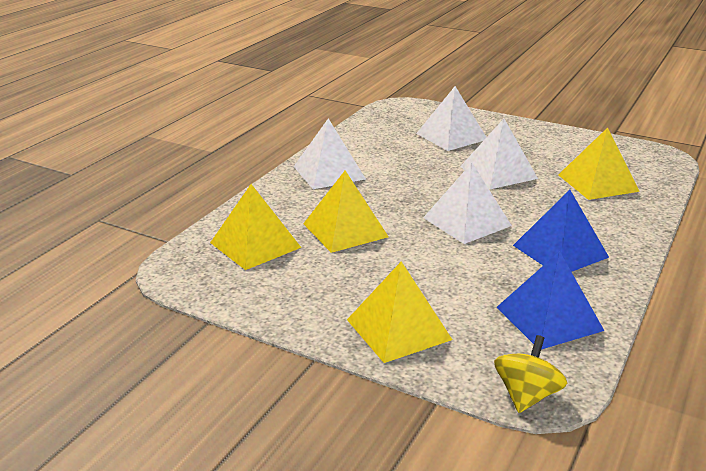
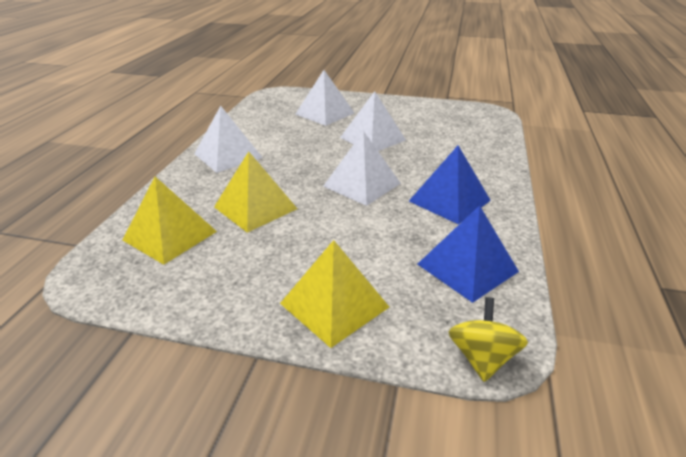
camera: 15 degrees left, 5 degrees up
(597, 183) = (453, 138): yellow pyramid -> none

